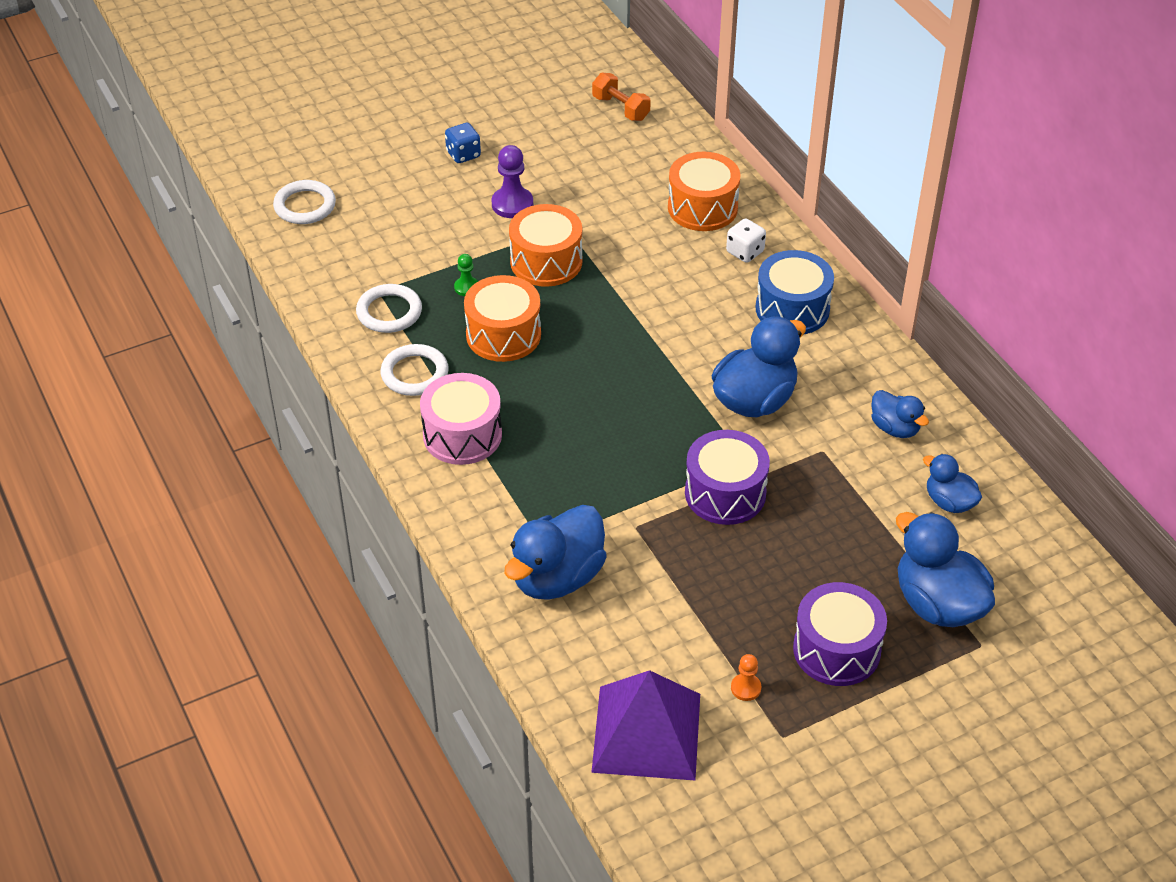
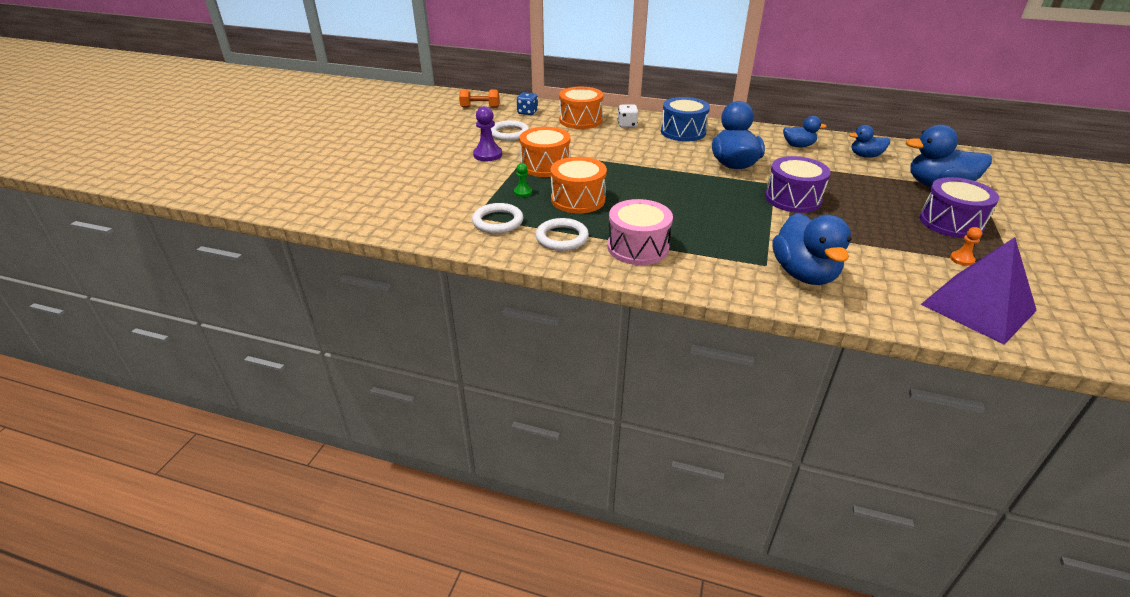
camera: 45 degrees left, 10 degrees down
(305, 206) = (362, 205): white ring -> white ring (509, 133)
(463, 154) = (426, 149): blue dice -> blue dice (527, 112)

